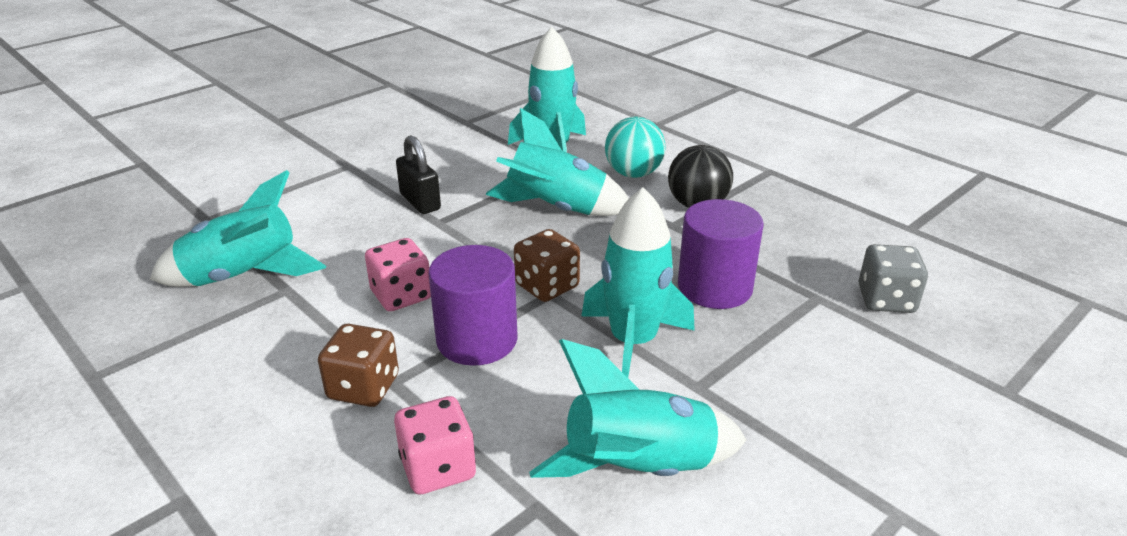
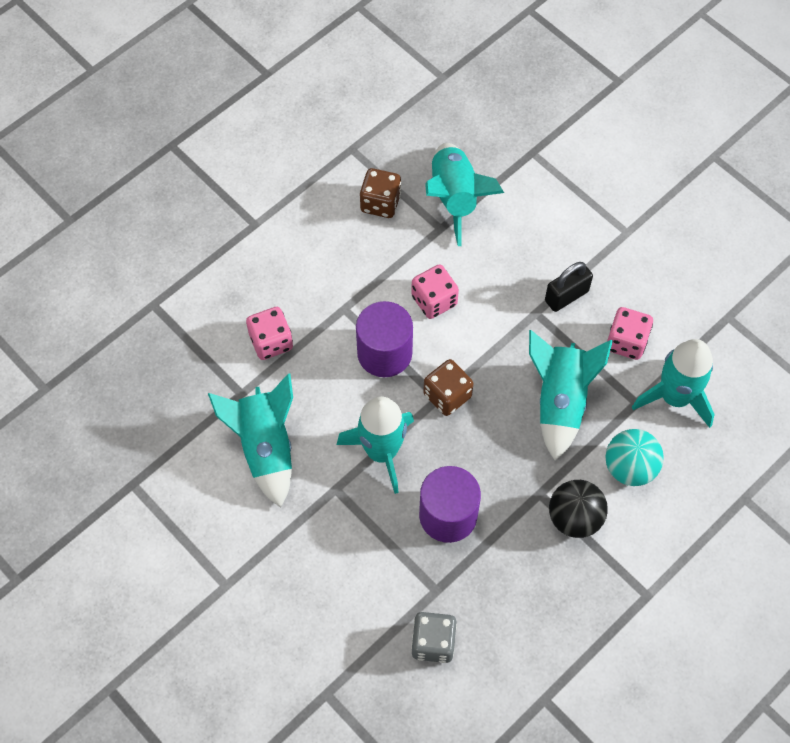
camera: 90 degrees right, 30 degrees up
(363, 387) = (338, 293): brown dice -> brown dice (380, 203)
(486, 170) = (626, 342): none -> pink dice

